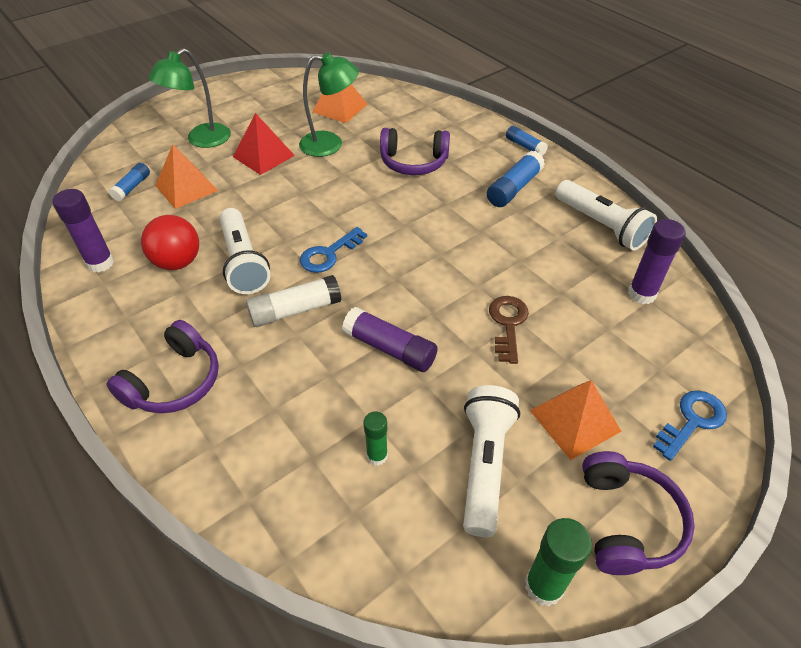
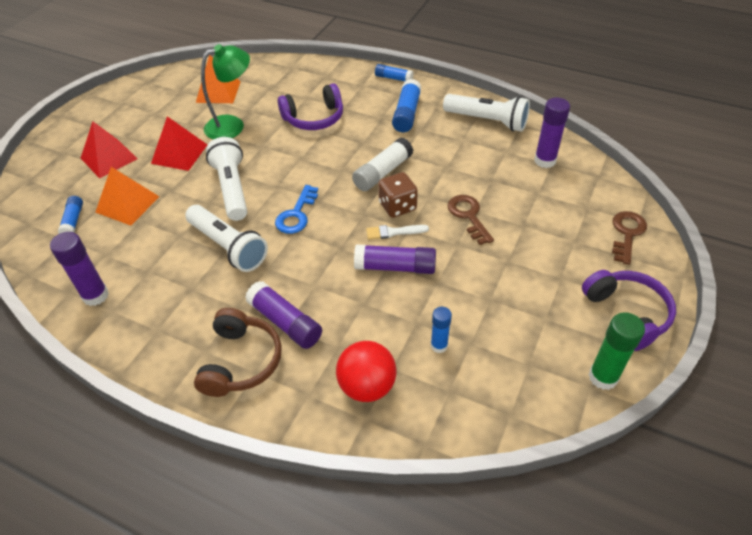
camera: 25 degrees left, 0 degrees up
(174, 382) = (241, 361): purple headphones -> brown headphones
(178, 262) = (169, 268): red ball -> red ball (367, 386)
(201, 140) = (109, 158): green lamp -> red pyramid
(242, 360) = (285, 322): none -> purple glue stick
(295, 310) = (300, 268): white glue stick -> white glue stick (382, 172)
(377, 456) = (439, 345): green glue stick -> blue glue stick
(414, 310) = (394, 232): none -> white brush
(436, 284) = (397, 206): none -> brown dice
(485, 464) = (516, 318): white flashlight -> white flashlight (232, 188)
(574, 420) = (555, 264): orange pyramid -> none
(692, 421) = (627, 234): blue key -> brown key

